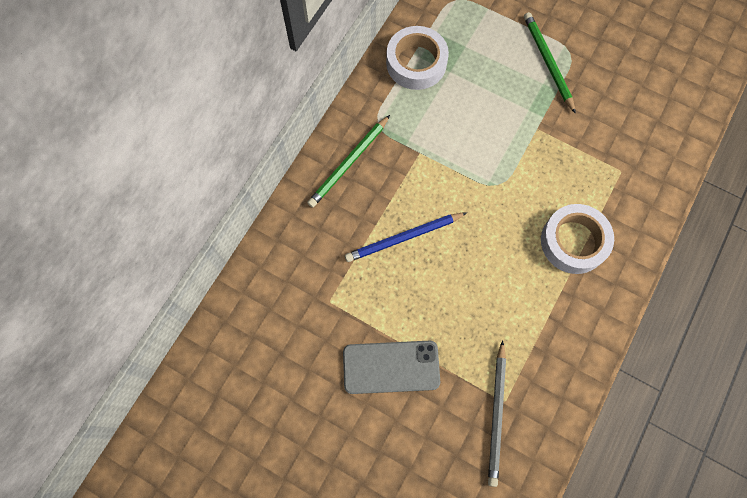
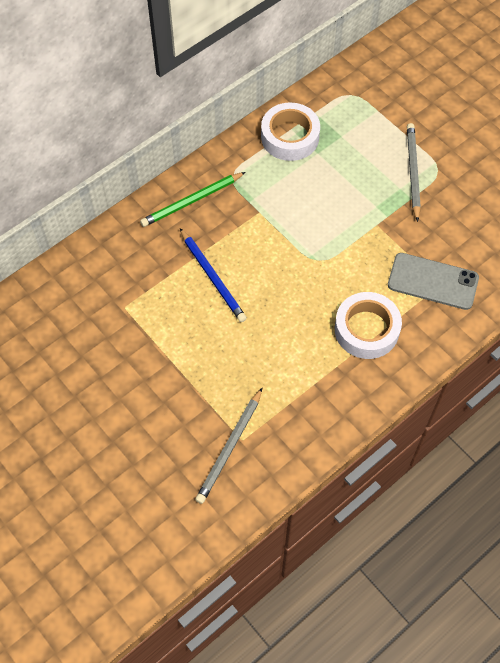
camera: 20 degrees right, 10 degrees down
(391, 367) = (153, 377): grey phone -> grey phone (432, 281)
(404, 238) = (213, 277): blue pencil -> blue pencil turned 120 degrees counterclockwise
(547, 62) = (412, 172): green pencil -> grey pencil

